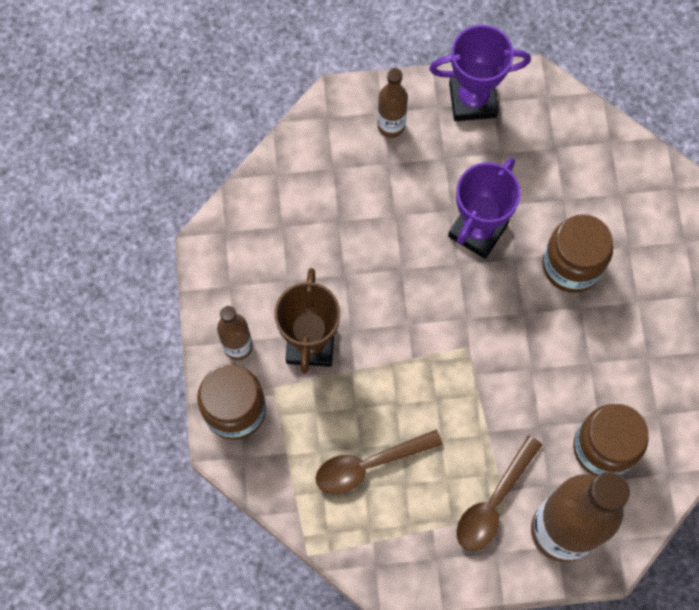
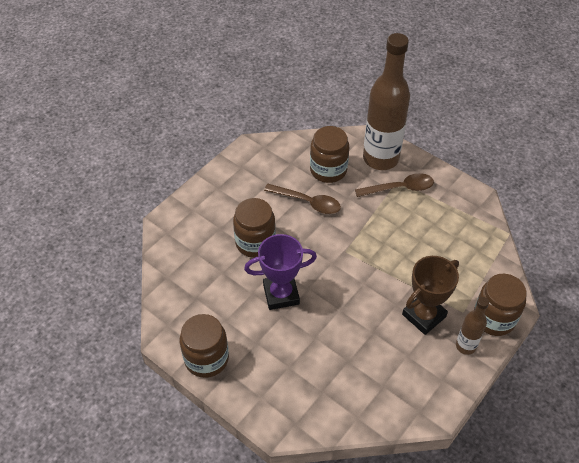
camera: 135 degrees left, 20 degrees down
(369, 465) = (444, 243): brown spoon -> brown spoon (307, 202)
(391, 126) = (265, 385): brown bottle -> none
(472, 100) = (206, 358): purple trophy -> brown jar

